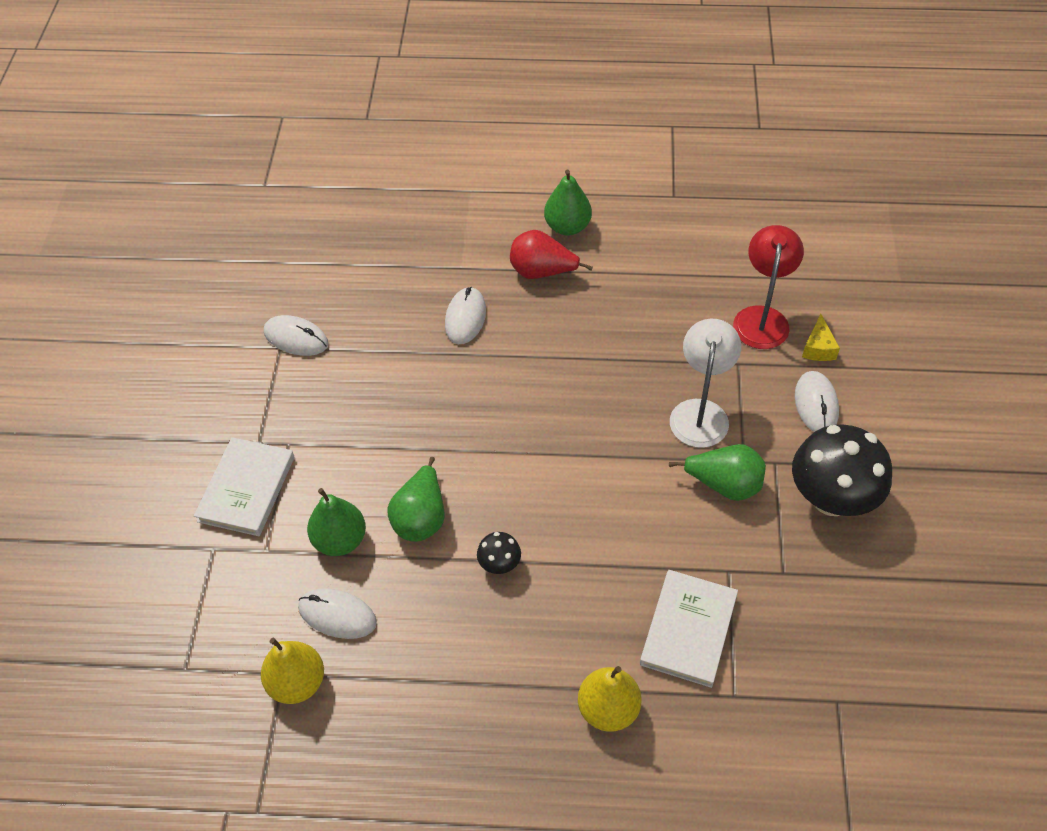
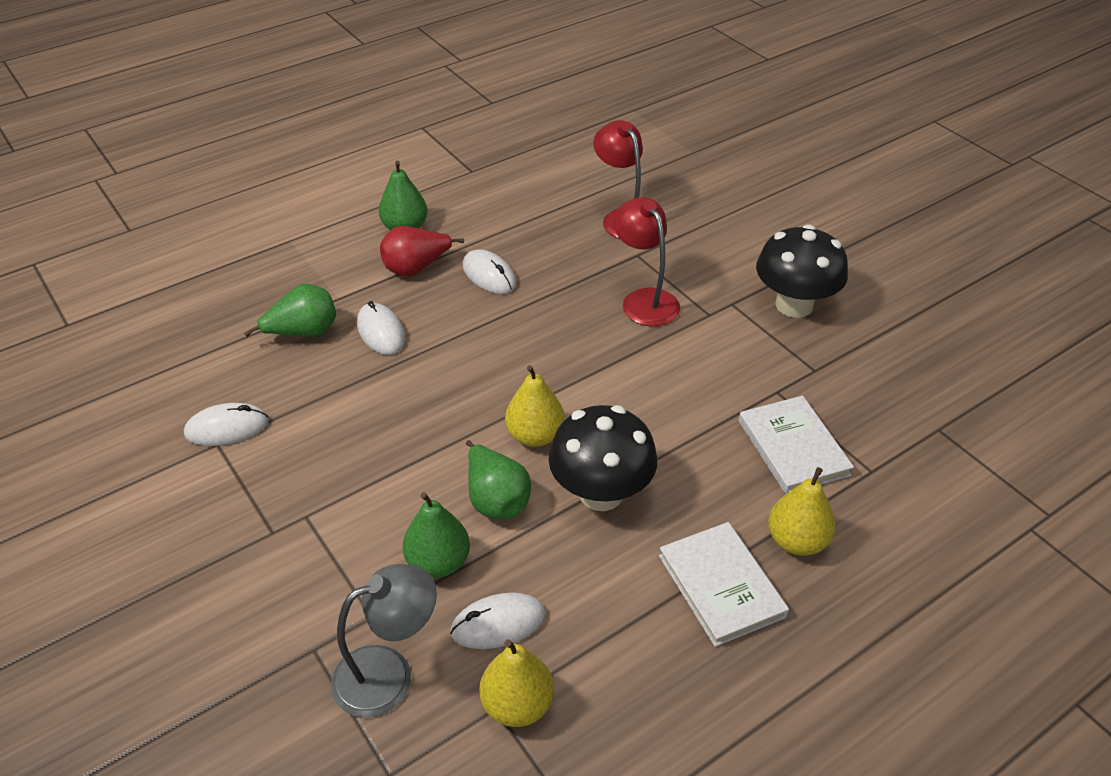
camera: 40 degrees left, 10 degrees down
(241, 600) = (388, 674): none -> grey lamp
(246, 489) = (299, 577): white book -> white book (721, 586)
(496, 482) = (535, 435): none -> yellow pear
(499, 564) = (601, 493): black mushroom -> black mushroom, size x2.24
(700, 412) = (644, 300): white lamp -> red lamp
(724, 485) = (713, 337): green pear -> green pear (304, 333)
(816, 404) = (719, 253): white mouse -> white mouse (489, 275)
(818, 348) = (682, 217): yellow cheese -> none

